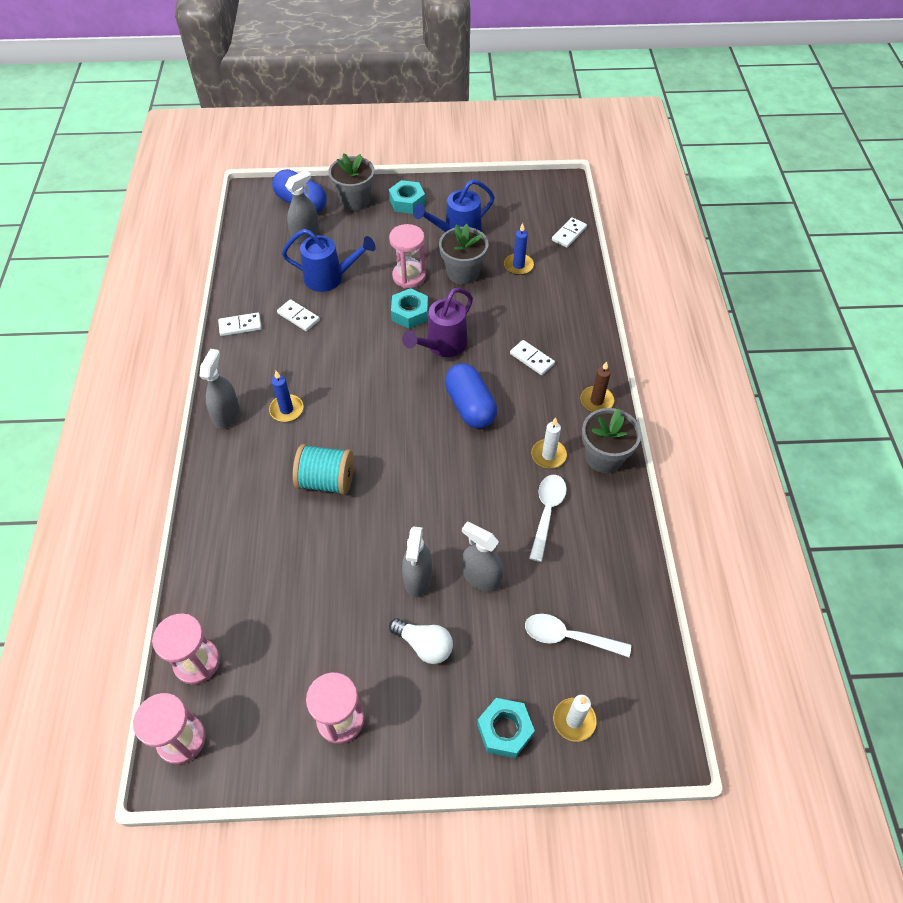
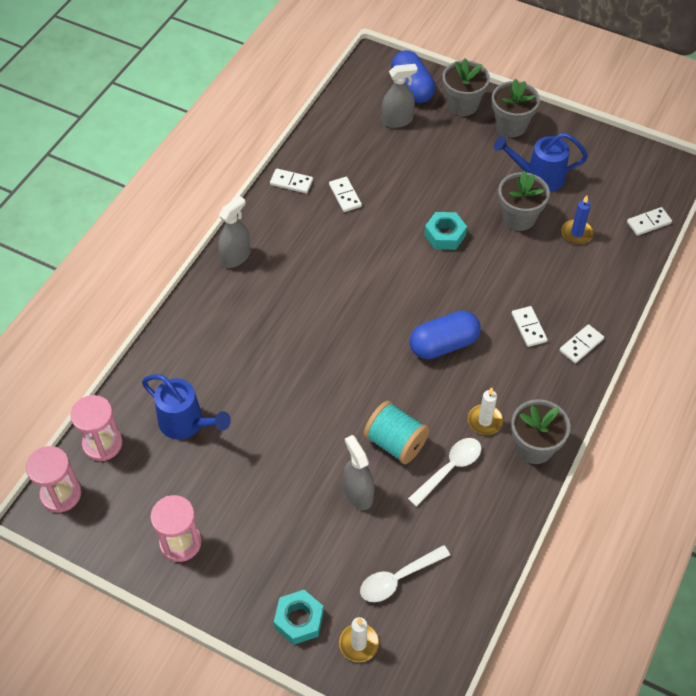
camera: 30 degrees right, 0 degrees up
(286, 409) = (286, 274): blue candle -> none
(326, 481) = (282, 351): turquoise spool -> turquoise spool (395, 443)
(329, 278) = (394, 171): blue watering can -> blue watering can (186, 423)
(407, 202) = (511, 125): turquoise nut -> grey flower pot
(409, 276) = (466, 200): pink hourglass -> none
(418, 578) = (306, 467): grey spray bottle -> none
(424, 645) = (278, 522): white light bulb -> none
(442, 345) = (455, 278): purple watering can -> none
(470, 406) = (443, 344): blue capsule -> blue capsule turned 60 degrees clockwise
(568, 637) = (398, 578): white spoon -> white spoon turned 75 degrees counterclockwise
(583, 354) = (581, 345): none -> white domino
(596, 401) = (563, 394): brown candle -> none

